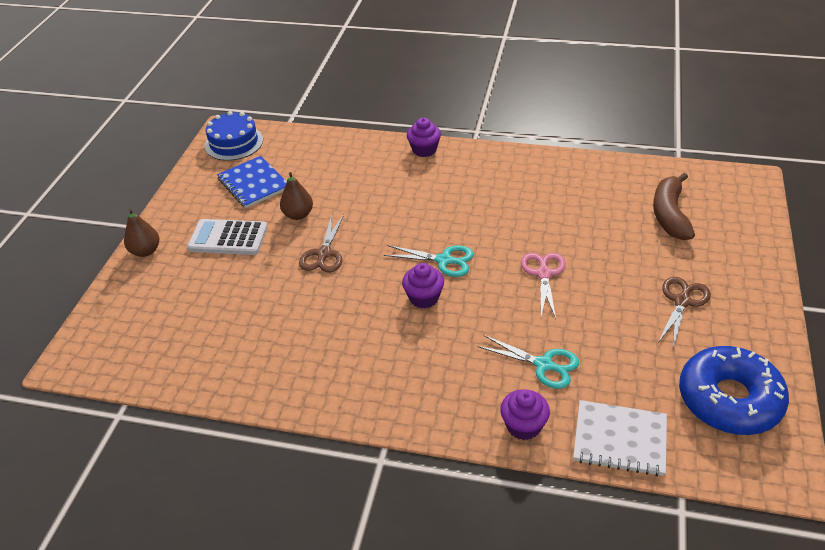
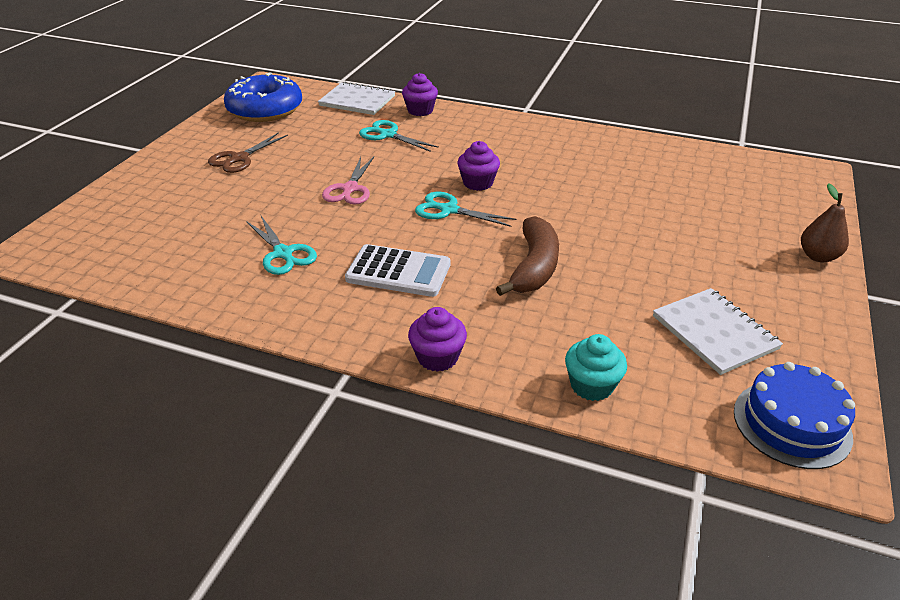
camera: 175 degrees left, 5 degrees down
(228, 238) = (715, 260): white calculator -> white calculator (398, 272)
(253, 184) = (714, 332): blue notebook -> white notebook
(298, 215) = (630, 278): brown pear -> none
(324, 254) = (587, 230): brown scissors -> none
(335, 147) = (591, 385): none -> turquoise cupcake
(560, 202) = (283, 253): none -> turquoise scissors
(669, 215) = (170, 226): brown banana -> brown banana (534, 267)

